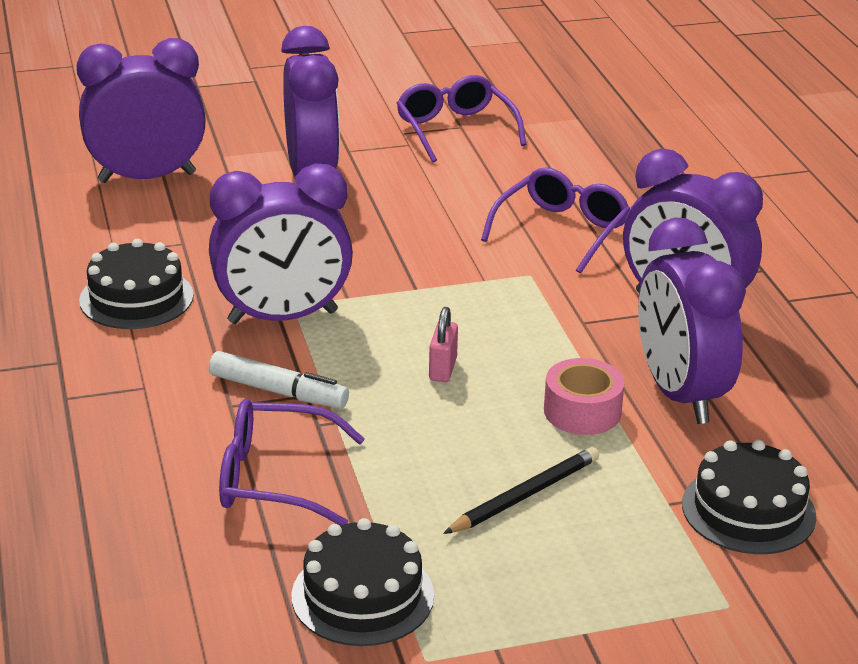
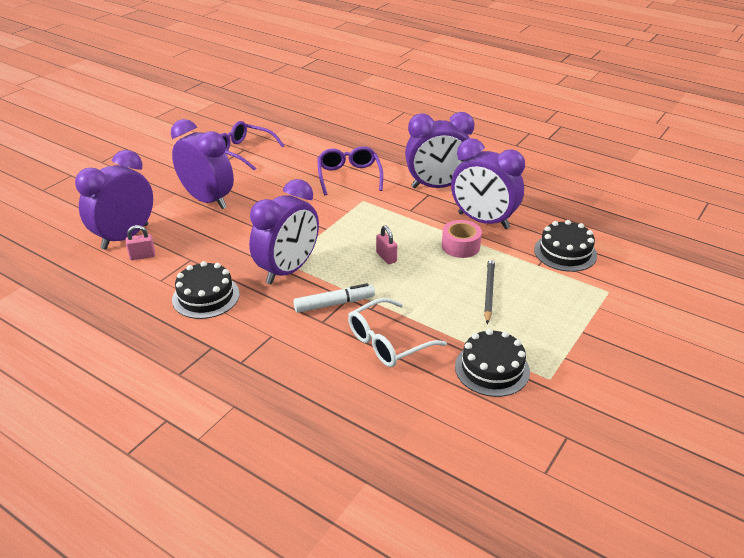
camera: 40 degrees left, 5 degrees up
(134, 211) = (142, 256): none -> pink padlock
(276, 478) = (388, 342): purple glasses -> white glasses

